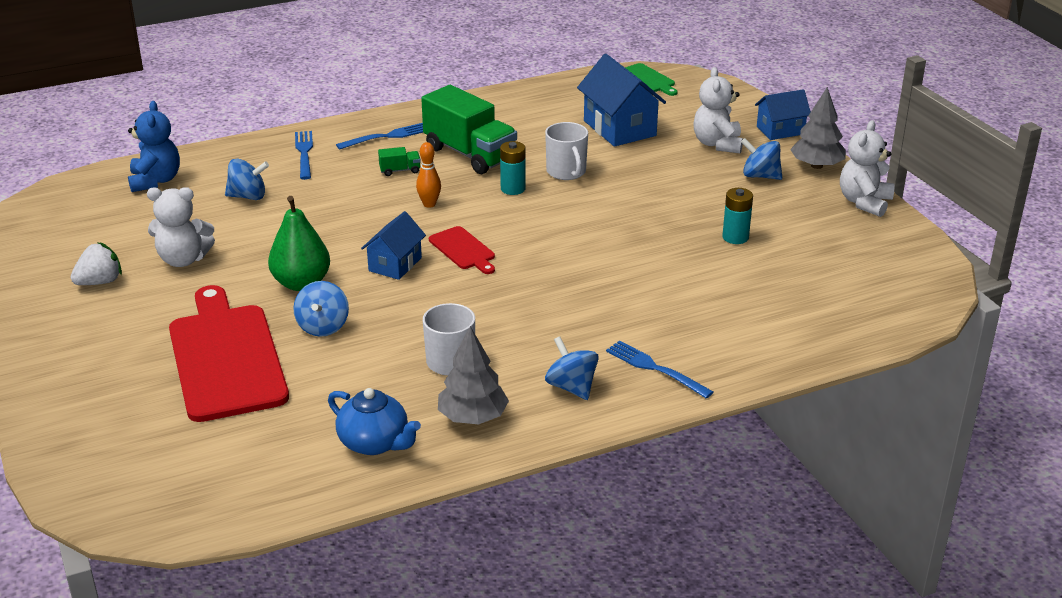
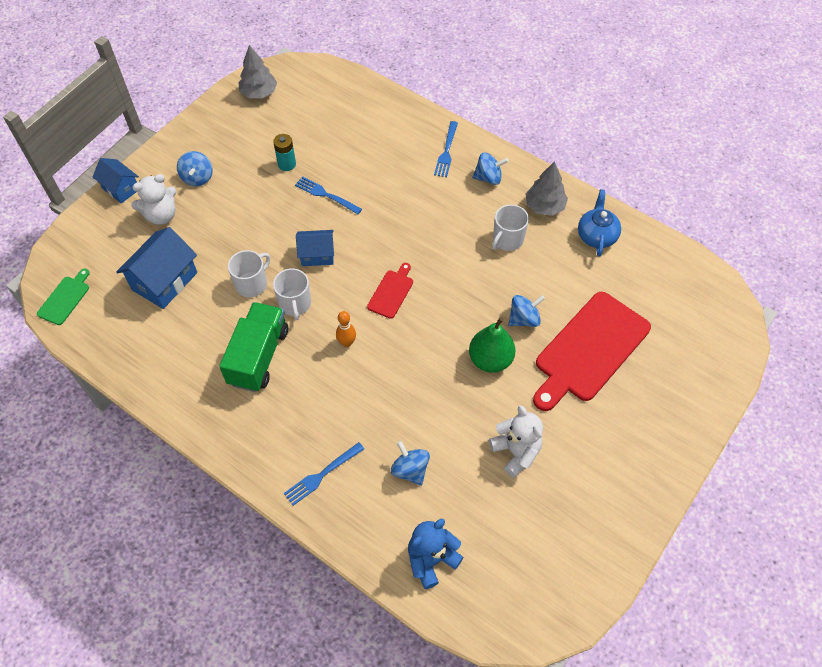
camera: 120 degrees left, 25 degrees up
(100, 282) = (577, 486): white strawberry -> none
(386, 136) = (261, 431): blue fork -> blue fork (326, 195)
(395, 264) = (433, 320): blue house -> blue house (317, 255)
(400, 170) = (310, 389): green truck -> none
(513, 189) = (295, 304): turquoise battery -> white mug
(571, 387) = (488, 178): blue spinning top -> blue spinning top turned 120 degrees counterclockwise
(816, 166) = (167, 154): grey tree -> grey tree (259, 93)
(864, 202) = (205, 119): white teddy bear -> none

